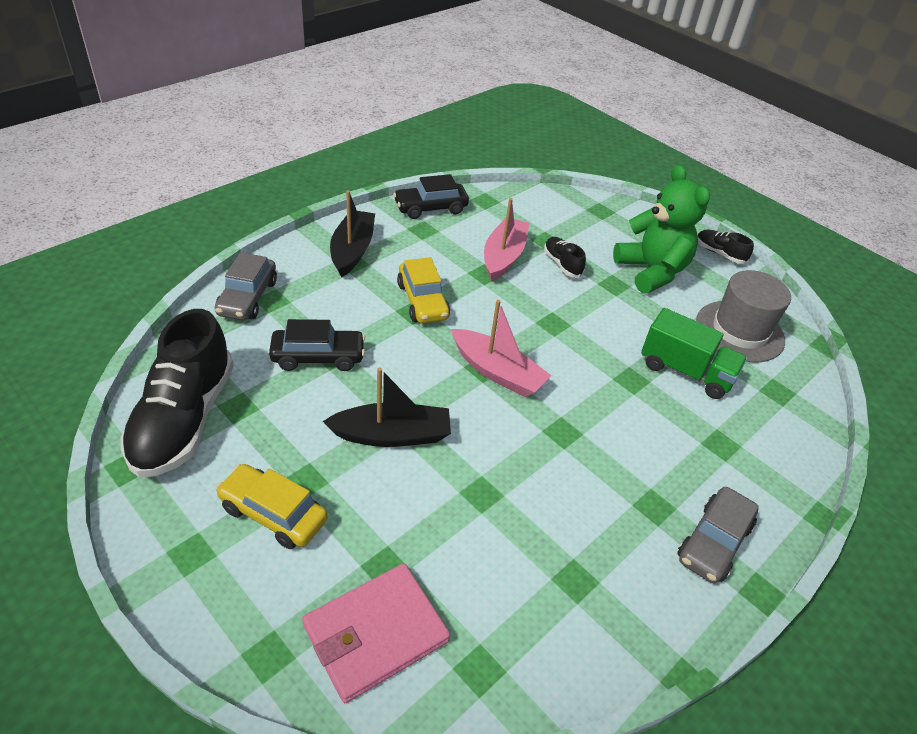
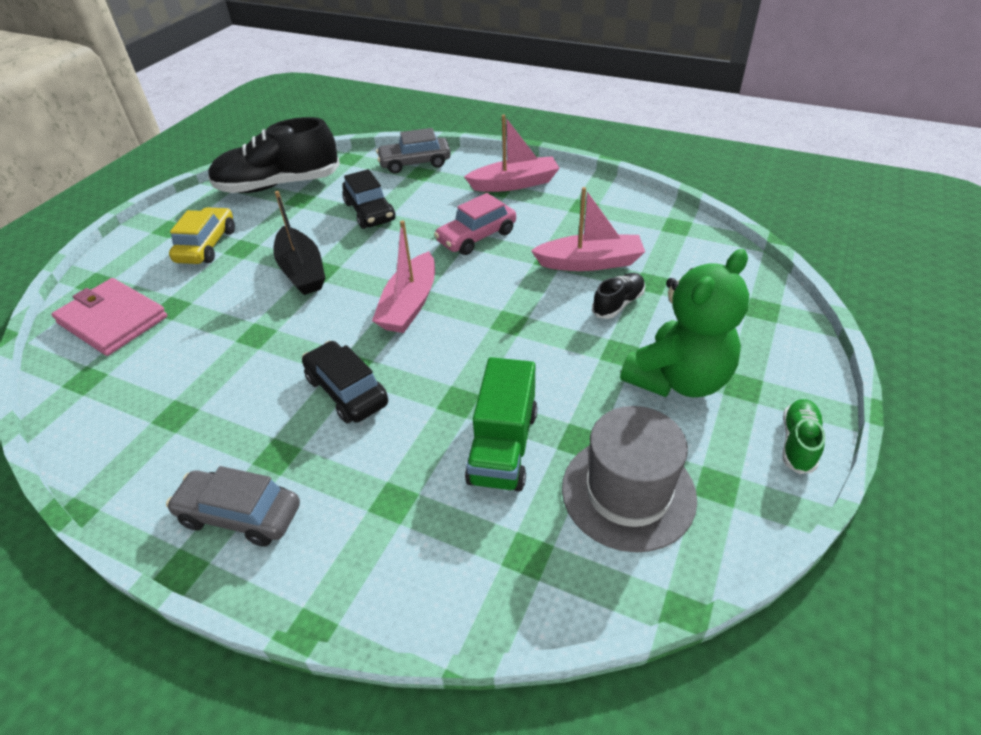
camera: 75 degrees right, 0 degrees up
(352, 250) = (514, 183): black boat -> pink boat
(423, 301) = (476, 237): yellow car -> pink car
(430, 208) = (622, 200): black car -> black car (347, 391)
(719, 253) = (798, 443): black shoe -> green shoe

